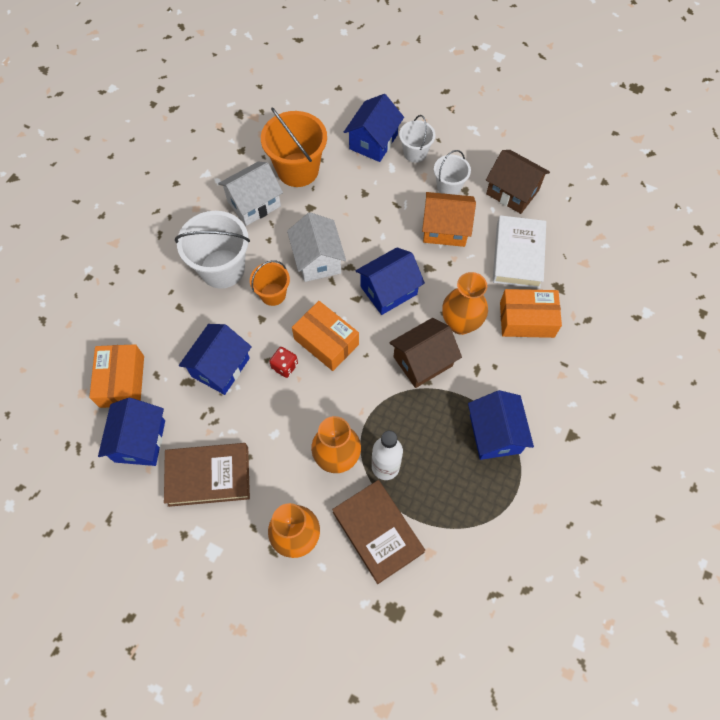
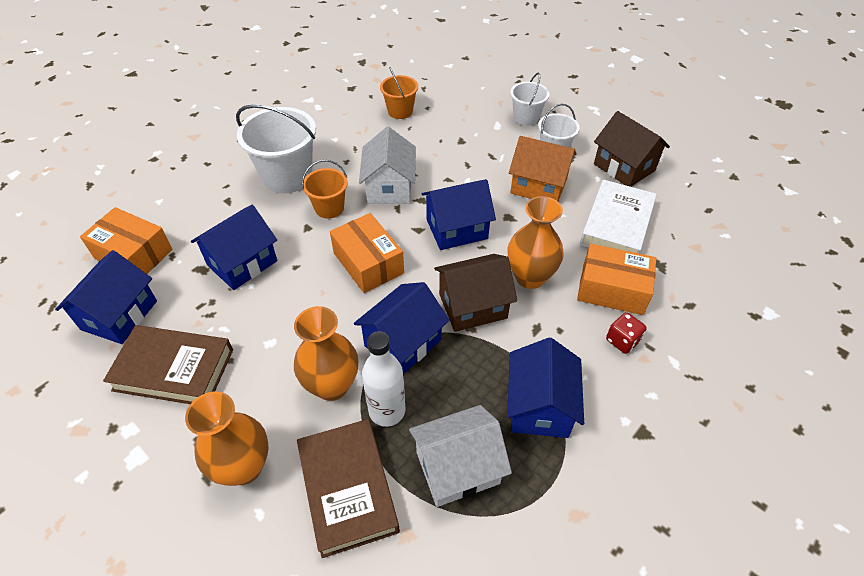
camera: 15 degrees right, 15 degrees down
(122, 381) = (133, 254): orange box -> orange box turned 75 degrees counterclockwise
(254, 204) = (344, 130): white house -> white house (457, 468)
(285, 366) = (312, 277): red dice -> red dice (622, 340)
(298, 170) = (400, 111): orange bucket -> orange bucket, size x0.57
(373, 142) = (485, 102): blue house -> blue house (403, 343)

